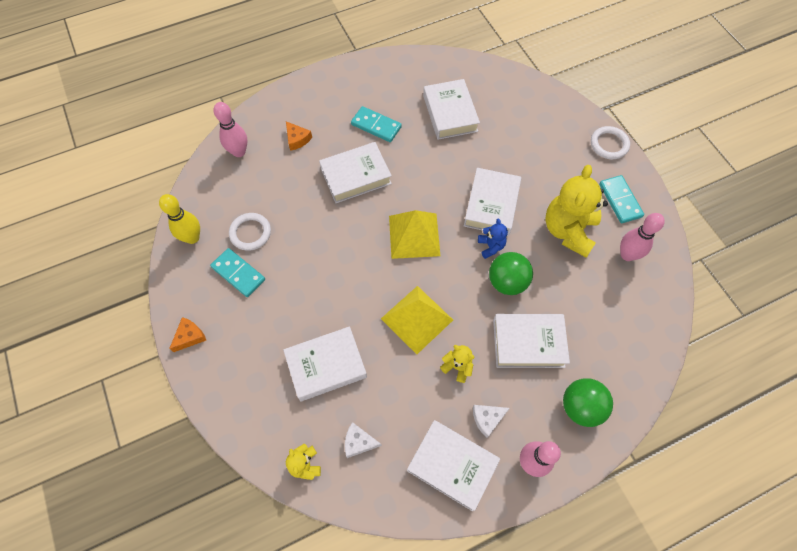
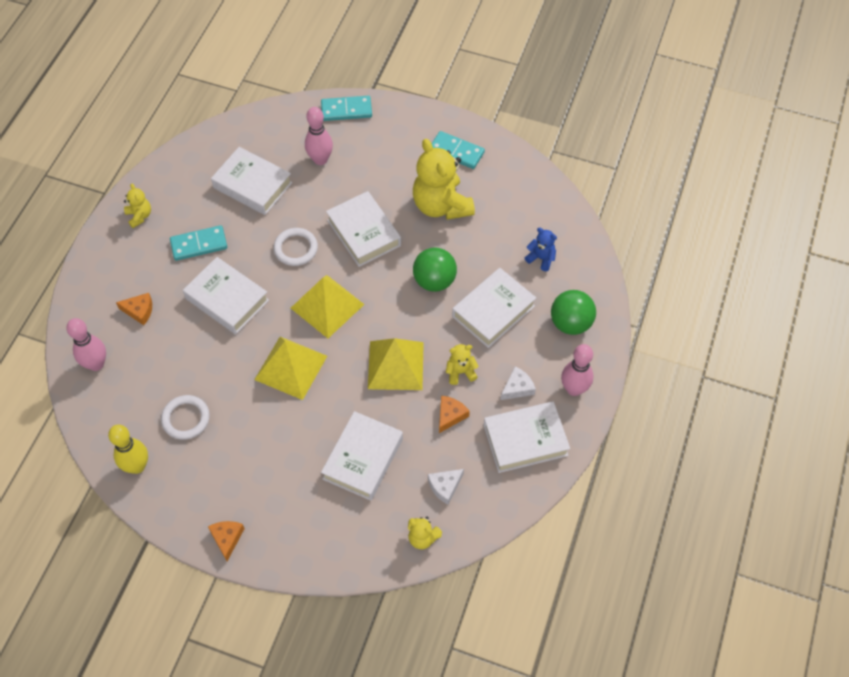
camera: 45 degrees left, 5 degrees down
(238, 273) = (212, 457): turquoise domino -> turquoise domino (346, 110)
(347, 257) = (291, 367): none -> yellow pyramid
(356, 176) = (227, 299): white book -> white book turned 75 degrees counterclockwise
(360, 79) = (139, 216): none -> yellow teddy bear
(417, 392) = (450, 415): none -> orange cheese
(487, 419) = (517, 388): white cheese -> white cheese turned 150 degrees counterclockwise
(491, 246) = (395, 265): blue teddy bear -> blue teddy bear (541, 258)
(609, 144) = (406, 113): white ring -> white ring (296, 248)
(627, 255) = (500, 189): pink bowling pin -> pink bowling pin (320, 159)

